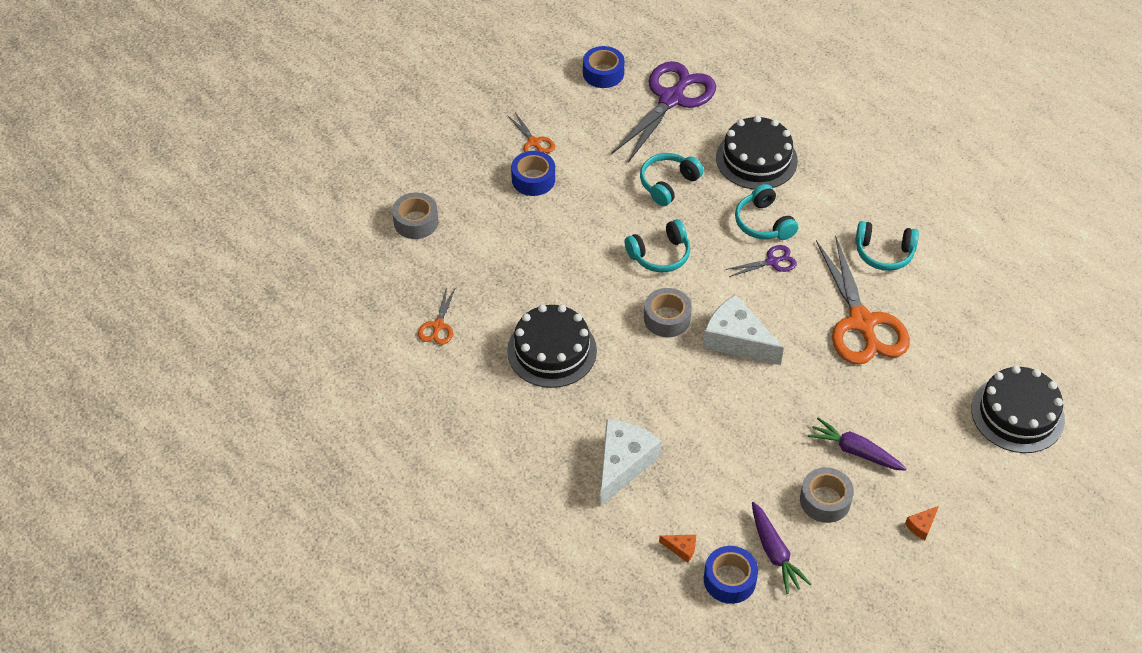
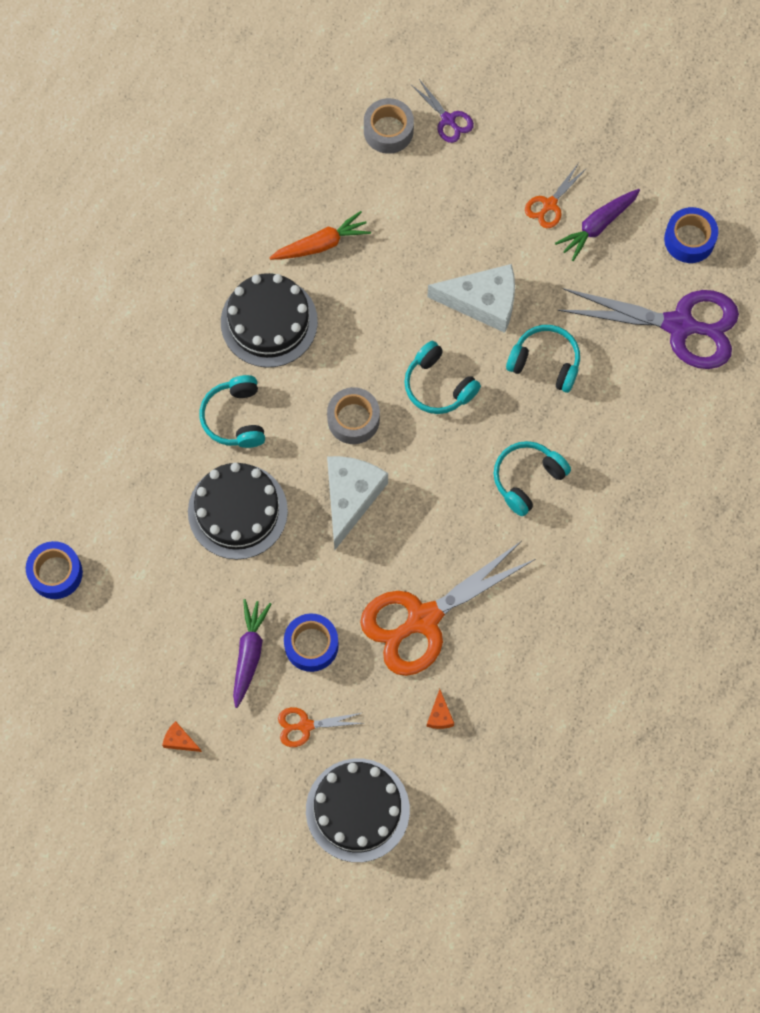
camera: 70 degrees right, 20 degrees up
(438, 326) = (260, 204): orange scissors -> orange scissors (305, 725)
(497, 295) = (321, 244): none -> orange carrot
(533, 179) = (495, 223): blue tape -> blue tape (311, 645)
(623, 464) = (154, 434): white cheese -> white cheese (483, 302)
(681, 548) = (75, 518): orange cheese -> orange cheese (440, 715)
(756, 159) = (622, 445): black cake -> black cake (237, 511)
(772, 262) = (474, 504): purple scissors -> purple scissors (448, 120)
(774, 552) = (100, 606): purple carrot -> purple carrot (598, 225)
(825, 500) = (178, 639): grey tape -> none
(884, 253) = (534, 619): turquoise headphones -> turquoise headphones (235, 418)

